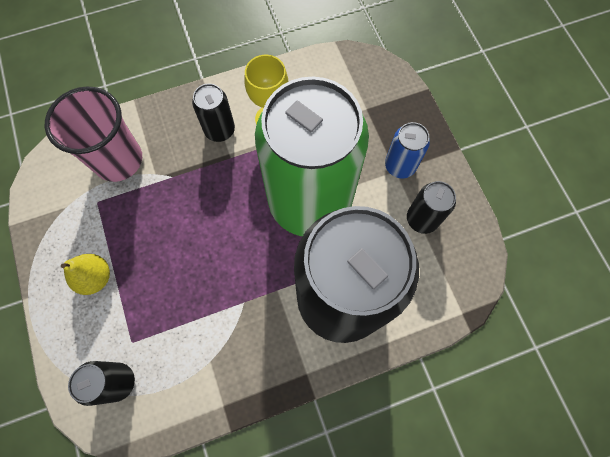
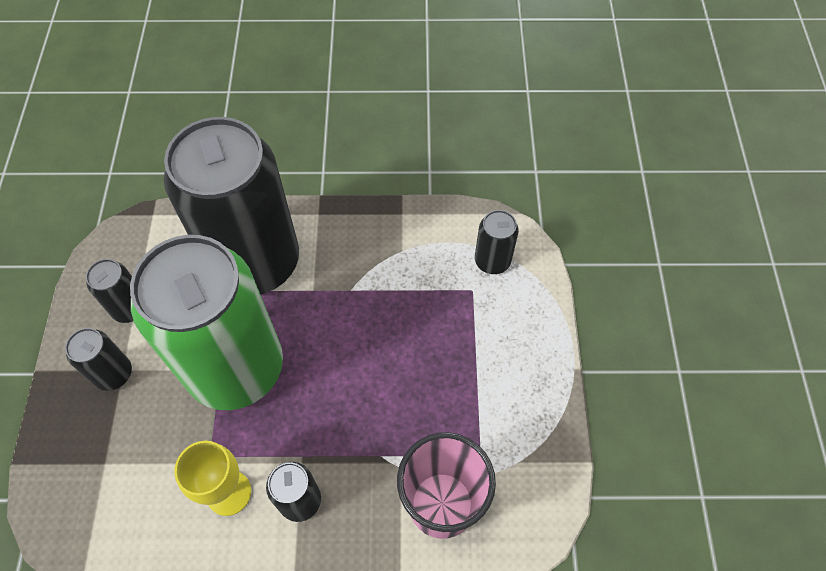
camera: 160 degrees left, 10 degrees down
(95, 277) = (497, 365): yellow pear -> none
(400, 166) = (114, 374): blue can -> black can

